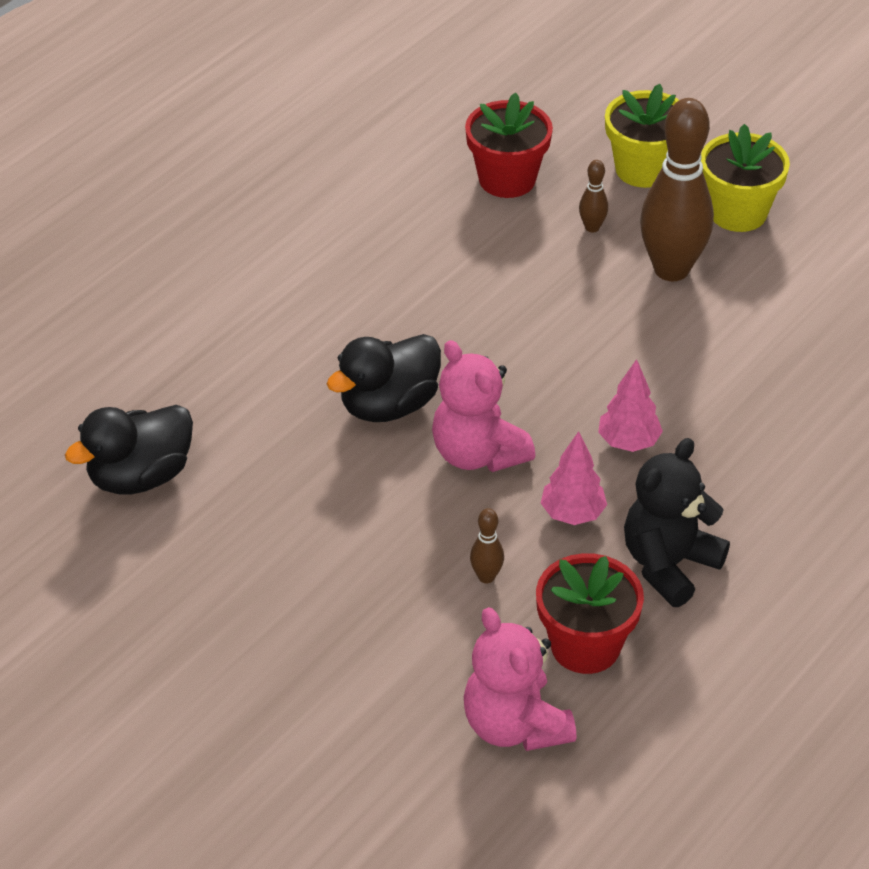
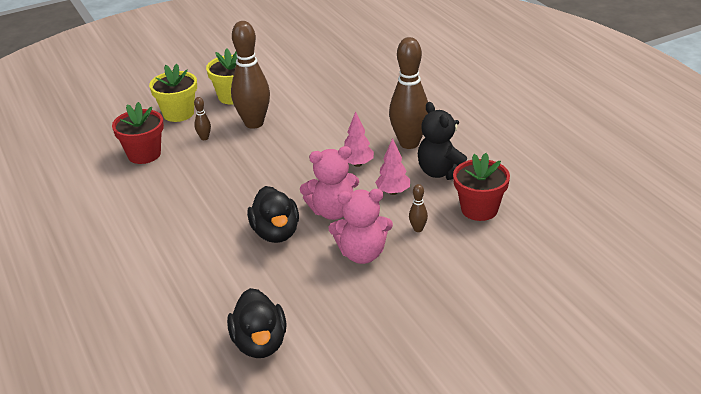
camera: 65 degrees left, 10 degrees down
(515, 725) = (519, 243): pink teddy bear -> pink teddy bear (362, 254)
(734, 492) = (409, 143): none -> brown bowling pin

